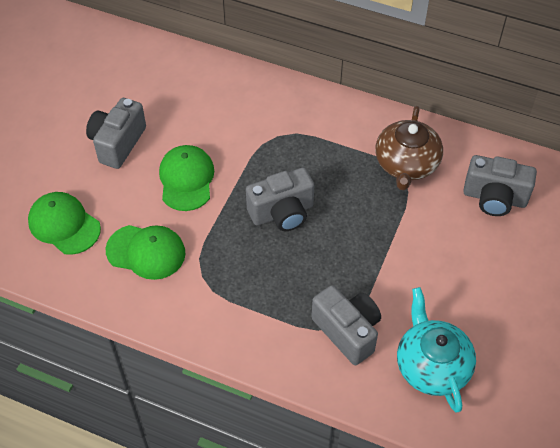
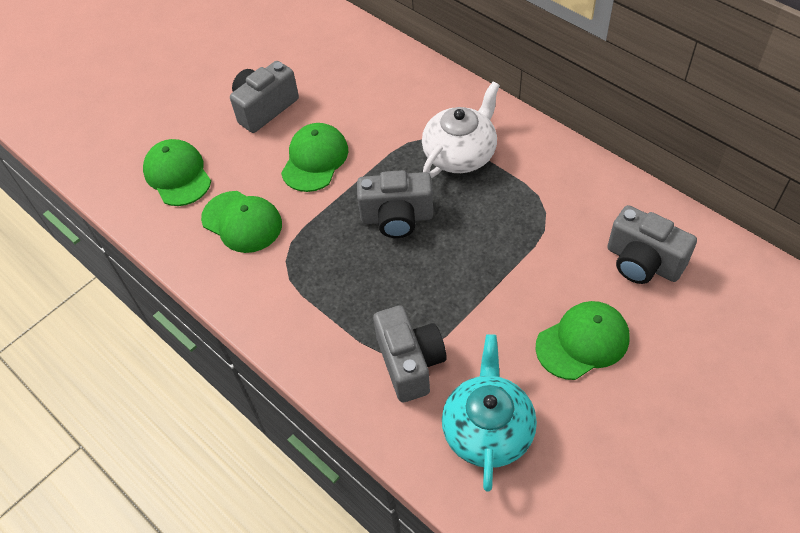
camera: 25 degrees right, 0 degrees up
(311, 143) = (460, 153): none -> white teapot
(406, 164) = (555, 200): brown teapot -> none
(475, 274) = (582, 342): none -> green cap

